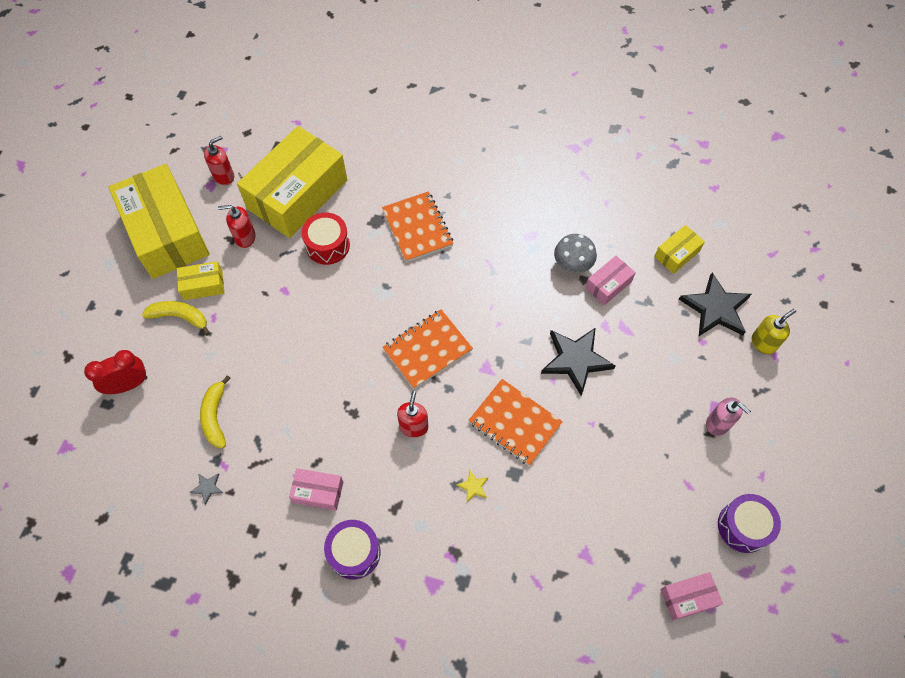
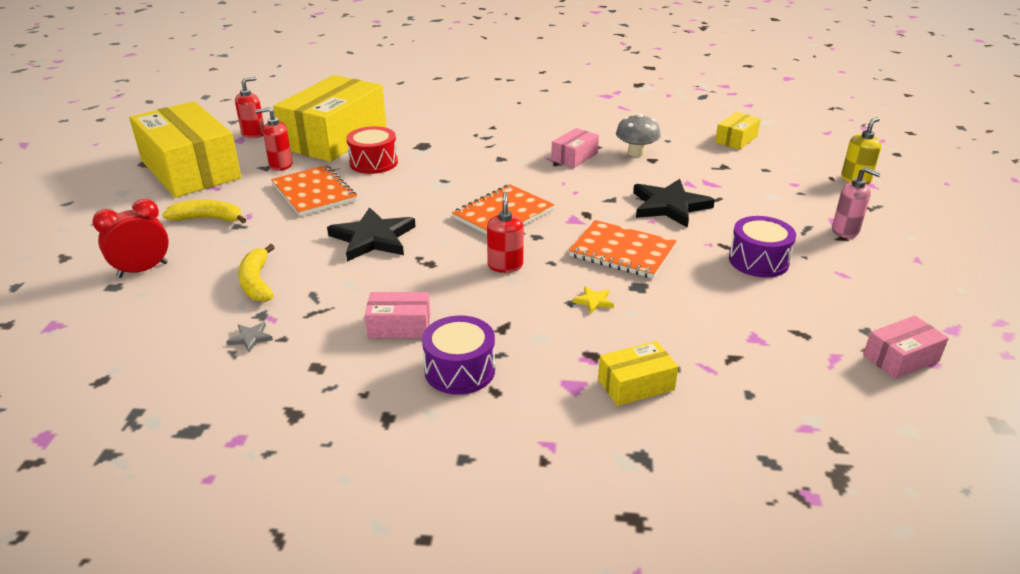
camera: 10 degrees left, 30 degrees down
(203, 285) = (235, 197): yellow box -> yellow box (635, 384)
(417, 228) = (467, 146): orange notebook -> orange notebook (314, 193)
(608, 285) = (678, 161): pink box -> pink box (574, 157)
(715, 308) = (794, 164): black star -> black star (373, 238)
(743, 527) = (924, 296): purple drum -> purple drum (758, 261)

